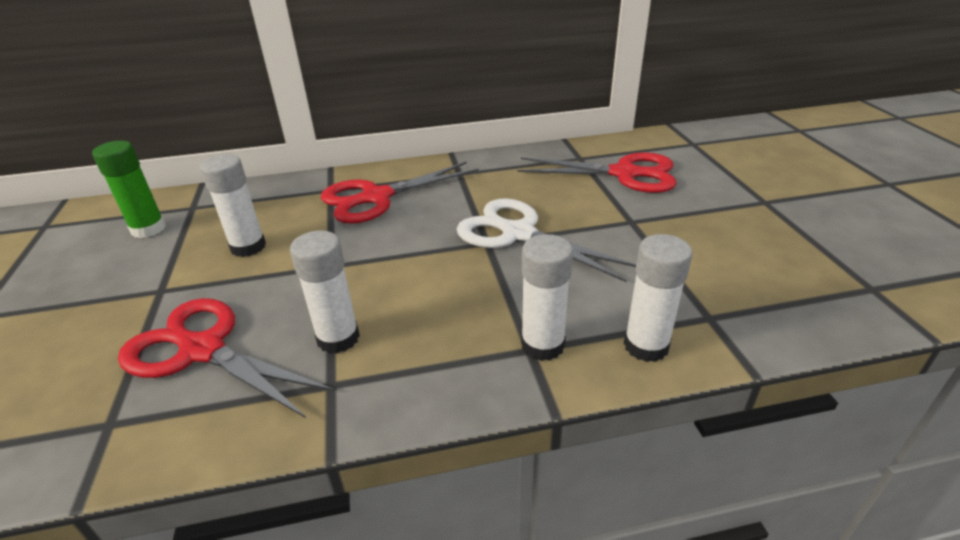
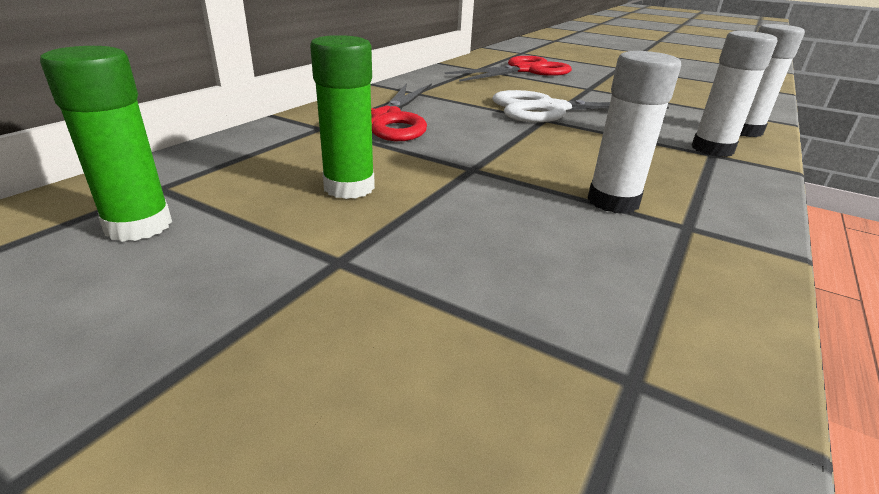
camera: 50 degrees left, 5 degrees down
(202, 349) = (536, 269): red scissors -> none
(248, 247) = (349, 187): white glue stick -> green glue stick

